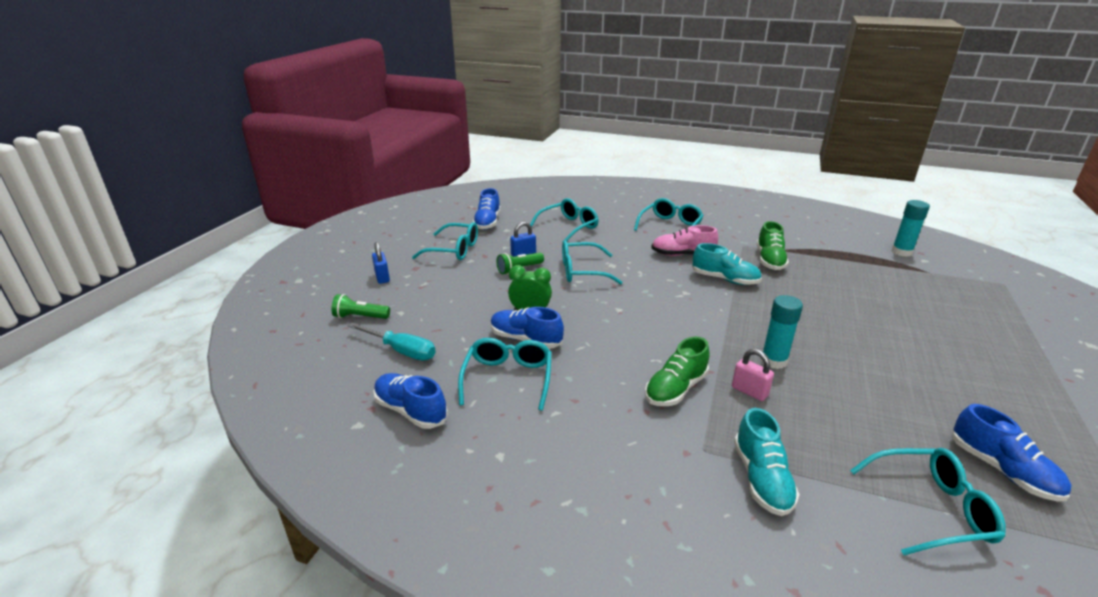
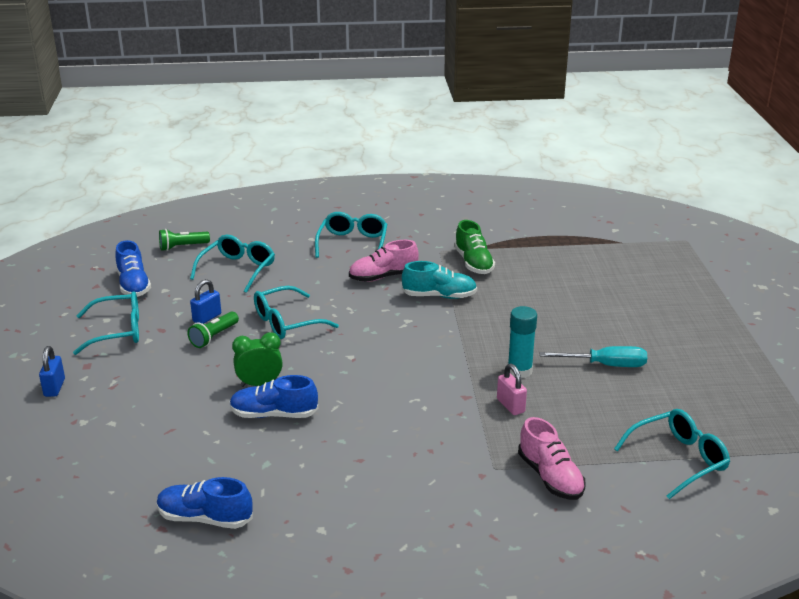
camera: 25 degrees left, 0 degrees up
(360, 317) = (67, 440): green flashlight -> green flashlight (182, 247)
(382, 277) = (54, 388): blue padlock -> blue padlock turned 45 degrees clockwise
(401, 351) = (147, 463): turquoise screwdriver -> turquoise screwdriver (605, 365)
(508, 379) = (282, 459): turquoise glasses -> none
(675, 389) = (446, 422): green shoe -> none
(749, 391) = (510, 406): pink padlock -> pink padlock turned 45 degrees clockwise
(761, 478) = (550, 477): turquoise shoe -> pink shoe
(901, 252) = (592, 224): turquoise glue stick -> none
(1002, 470) = (719, 414): blue shoe -> none

